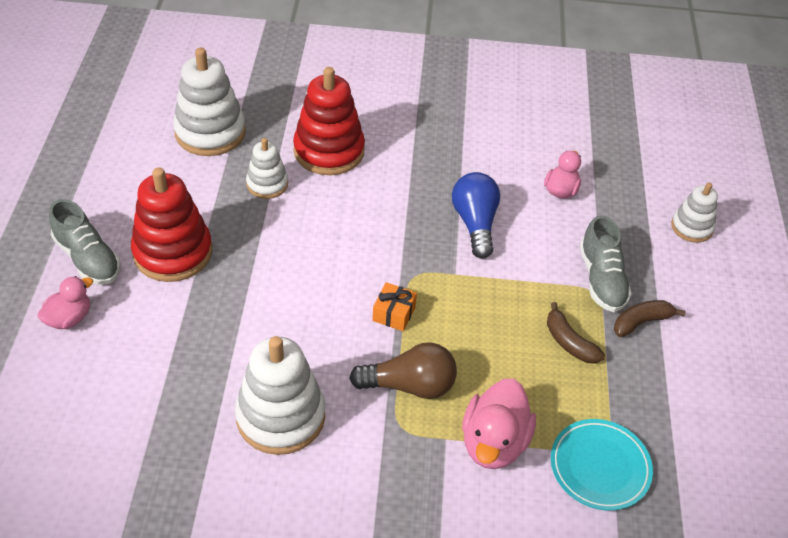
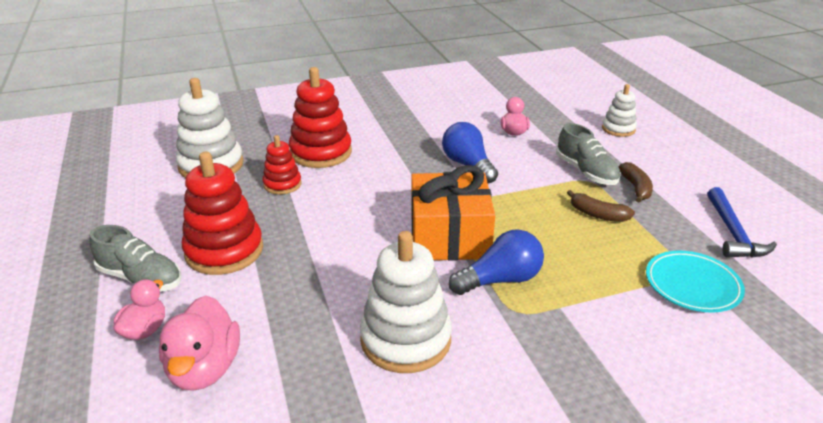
camera: 20 degrees left, 15 degrees down
(267, 184) = (282, 184): white stacking toy -> red stacking toy
(394, 314) = (449, 236): orange gift -> orange gift, size x2.41
(409, 385) = (500, 280): brown light bulb -> blue light bulb
(494, 443) = (600, 296): pink duck -> pink duck (204, 369)
(641, 322) = (636, 188): brown banana -> brown banana turned 135 degrees clockwise
(702, 422) = (733, 233): none -> blue hammer

